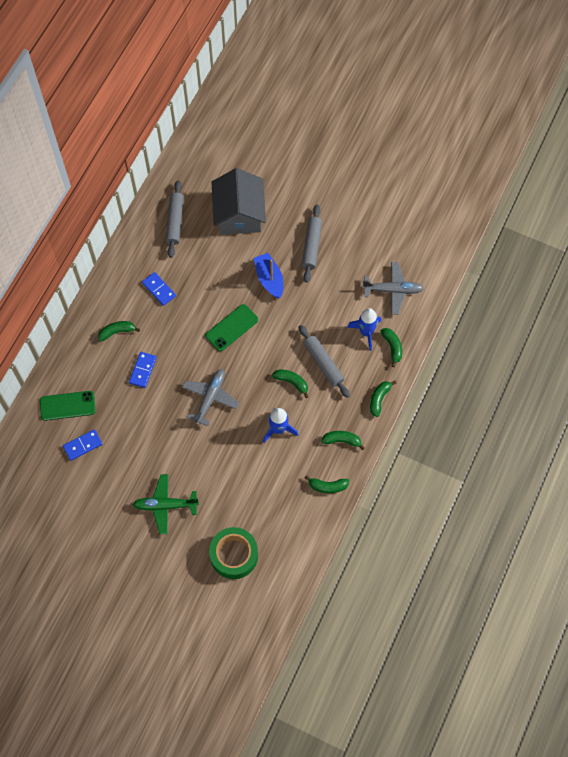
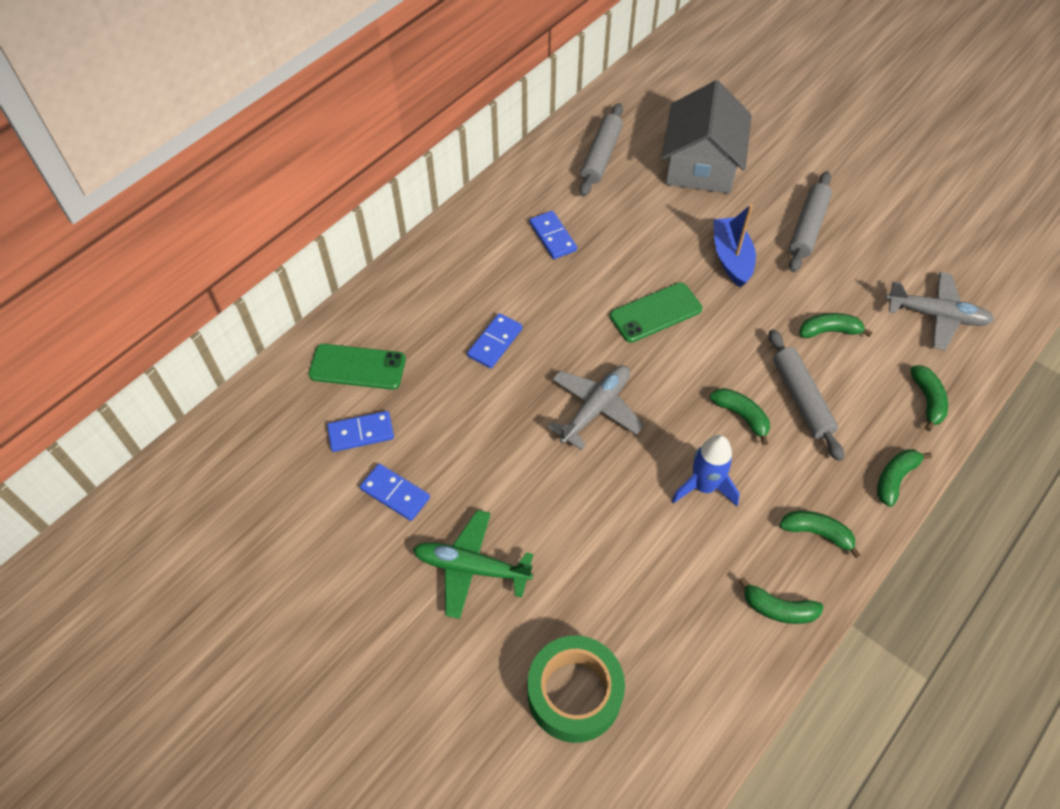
camera: 15 degrees right, 10 degrees down
(113, 475) = (395, 493): none -> blue domino
(117, 332) = (471, 280): green banana -> green banana (829, 331)
(366, 332) = (883, 367): blue rocket -> none

